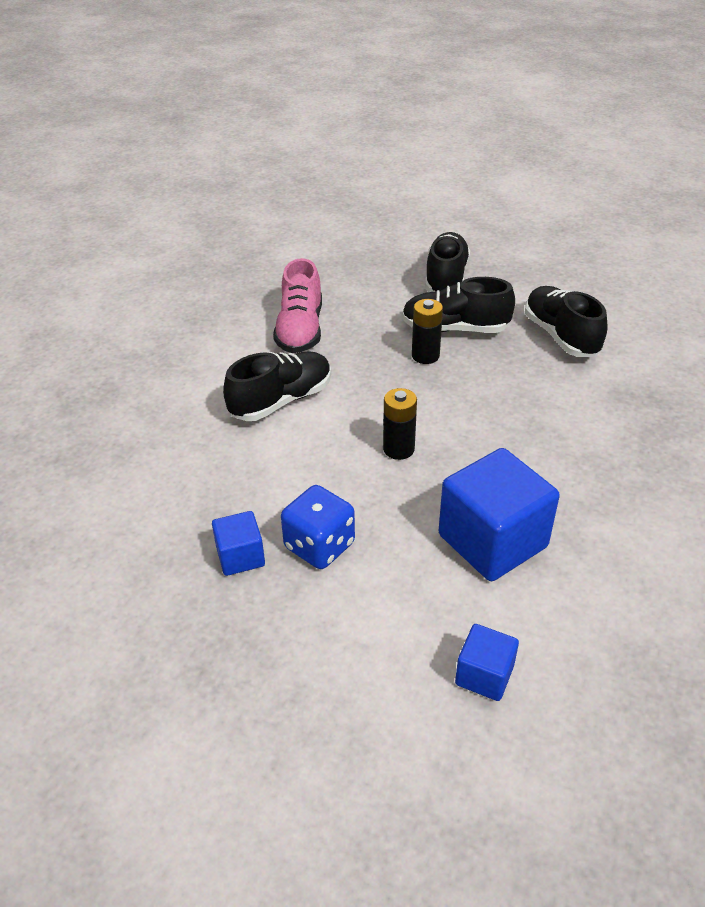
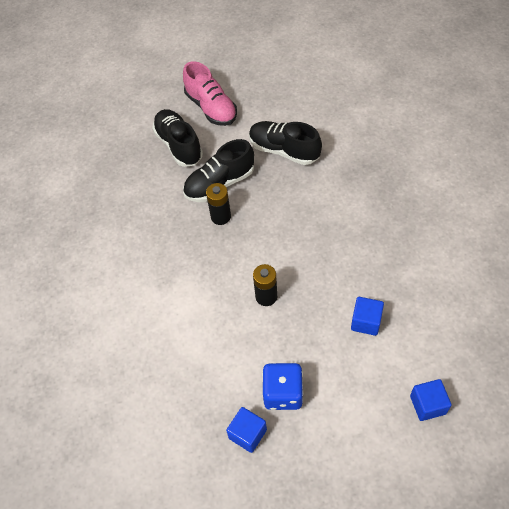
camera: 35 degrees left, 15 degrees up
(281, 401) = (166, 310): black shoe -> none
(300, 330) = (125, 247): pink shoe -> pink shoe (211, 108)
(492, 541) = (366, 322): blue cube -> blue cube, size x0.51

